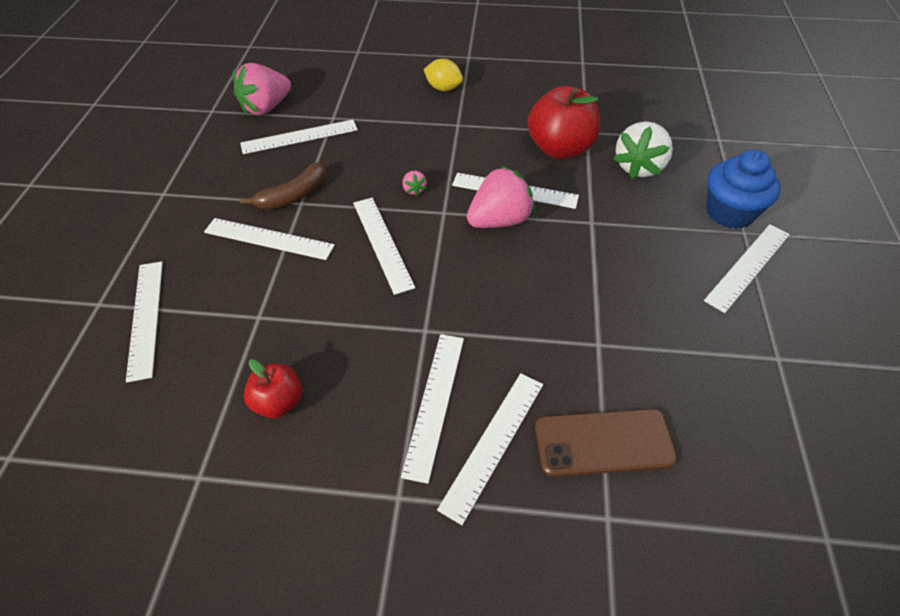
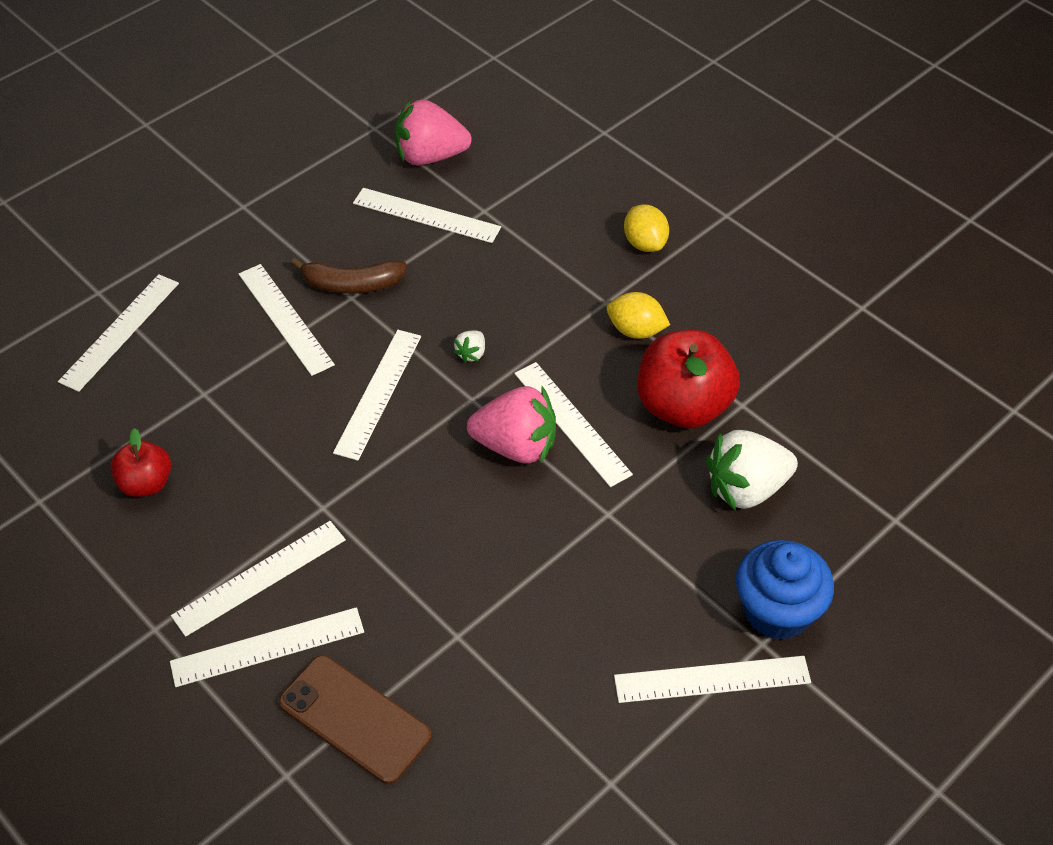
camera: 40 degrees right, 0 degrees up
(414, 190) = (471, 353): pink strawberry -> white strawberry
(490, 129) = (636, 330): none -> yellow lemon

